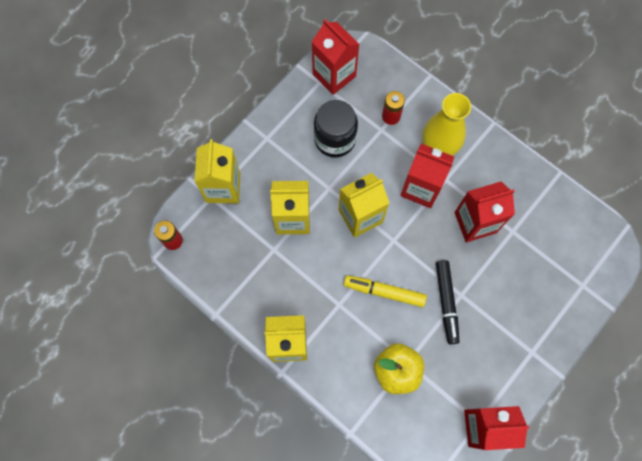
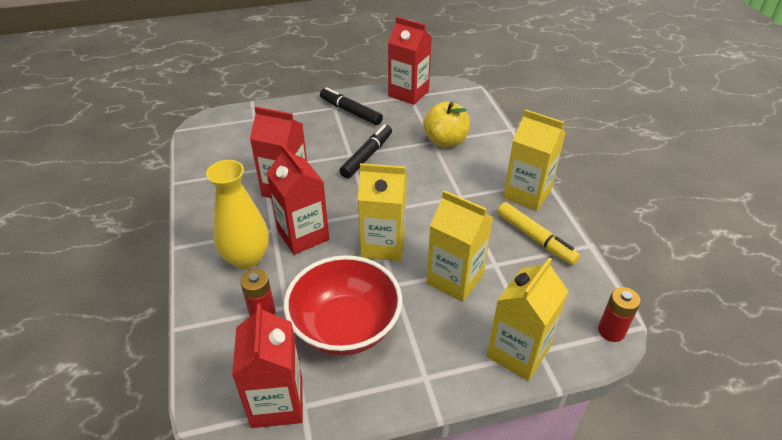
camera: 145 degrees left, 30 degrees down
(335, 139) = (345, 327): black jar -> red bowl
(384, 292) = (412, 185): yellow marker -> yellow marker (535, 238)
(512, 356) = (350, 111): none -> black marker

